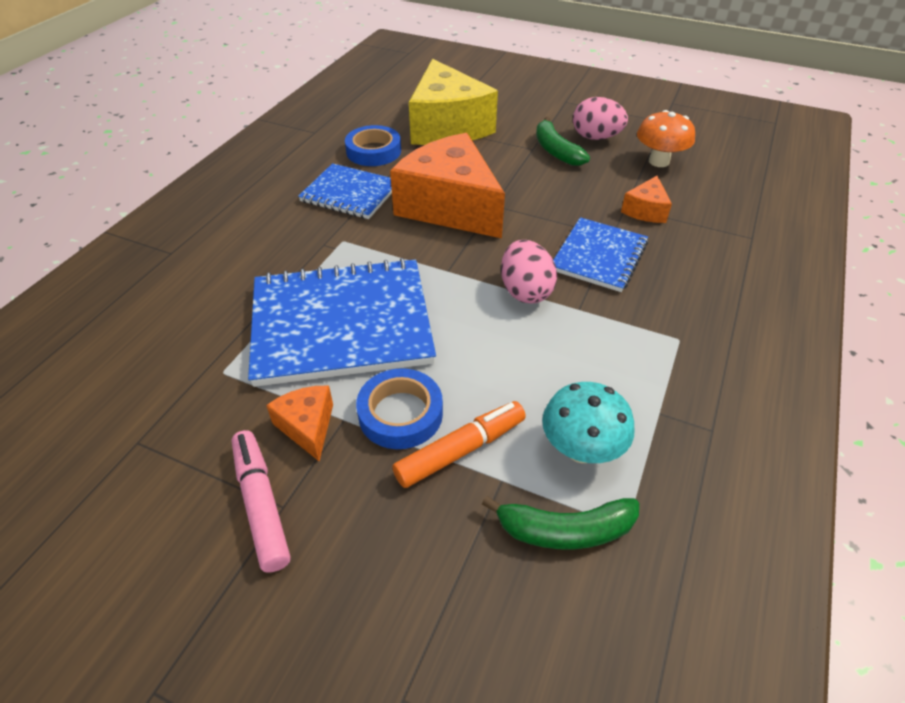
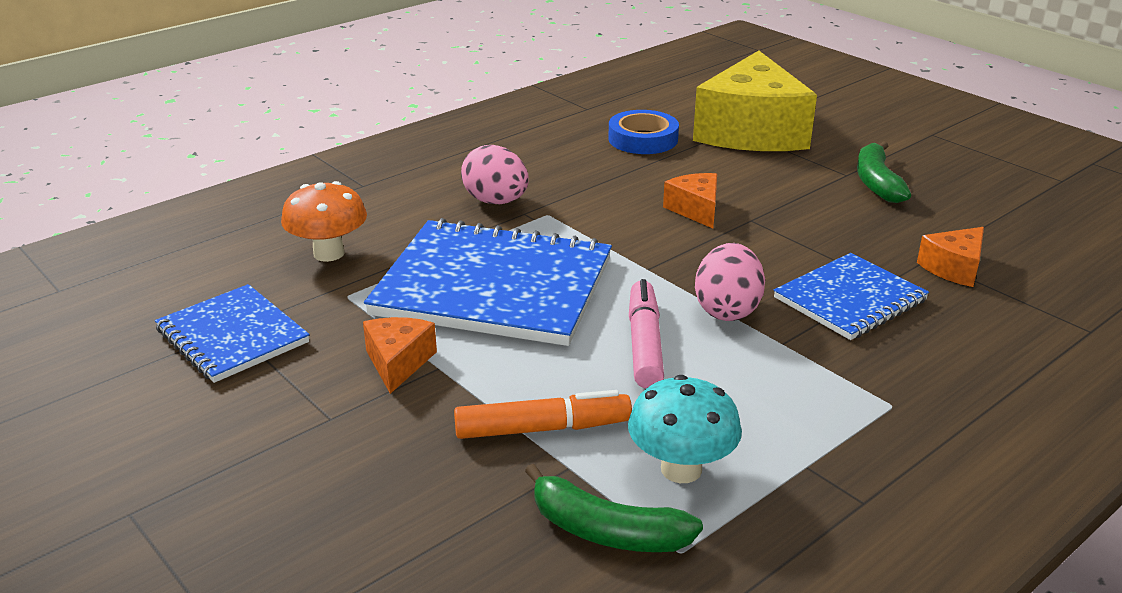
camera: 25 degrees right, 15 degrees down
(261, 504) = (312, 410): pink marker -> pink marker (644, 344)
(350, 193) = (586, 173): blue notebook -> blue notebook (232, 336)
(400, 414) = (501, 379): blue tape -> none
(450, 206) = (695, 210): orange cheese -> orange cheese, size x0.44
(596, 137) = (944, 179): pink egg -> pink egg (496, 201)
(659, 161) = (1017, 222): orange mushroom -> orange mushroom (329, 253)

